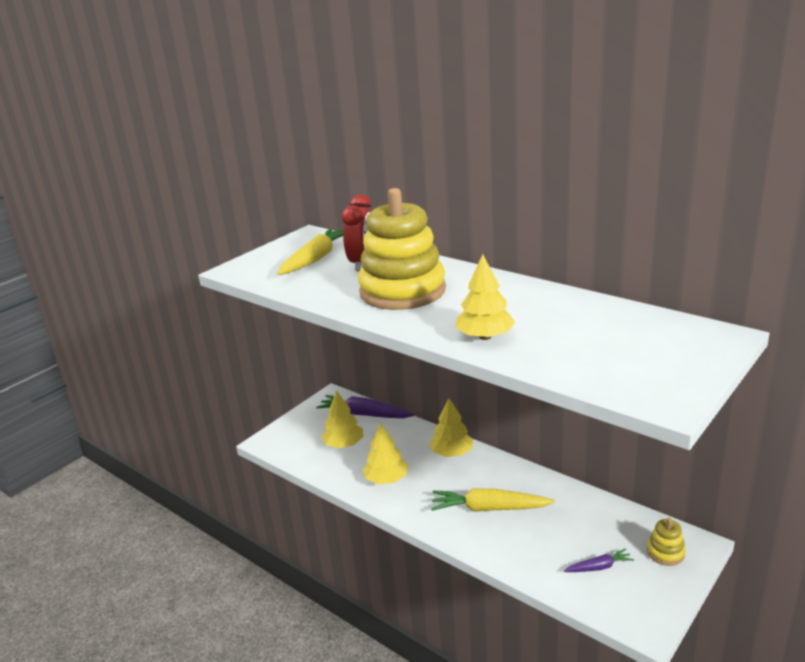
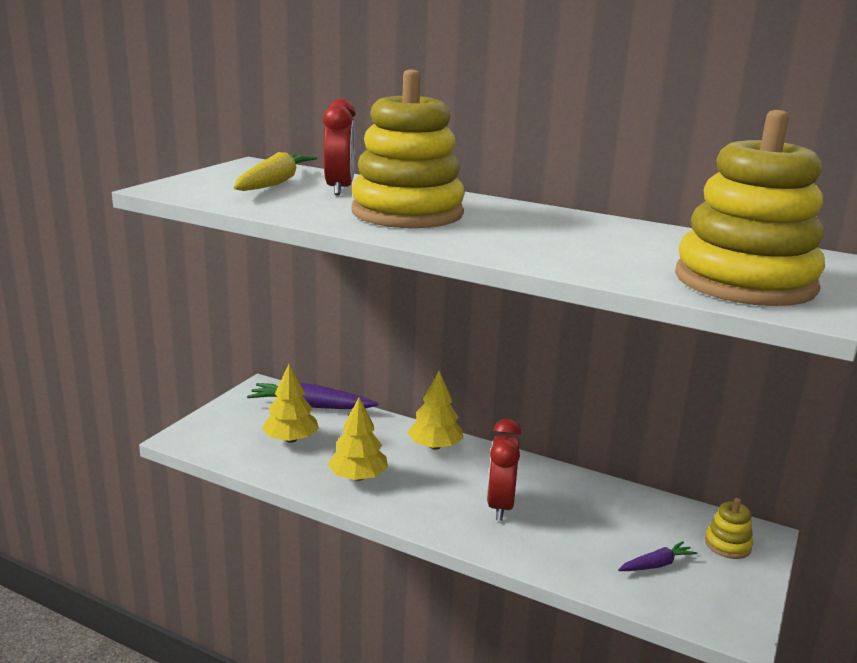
camera: 15 degrees left, 5 degrees down
(485, 337) = (540, 253): yellow tree -> none
(489, 508) = (500, 506): yellow carrot -> red clock
(634, 368) = (744, 282): none -> yellow stacking toy

